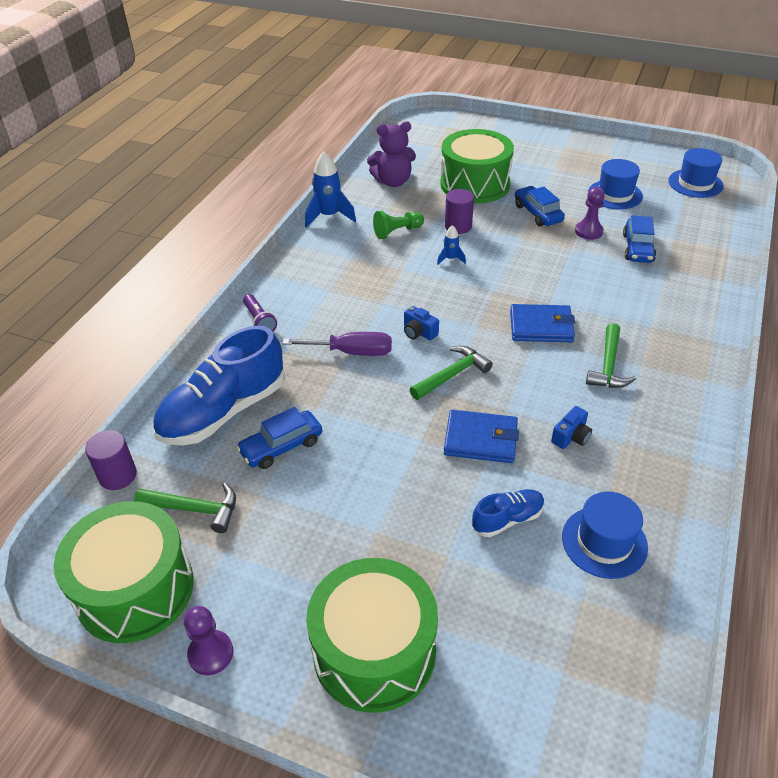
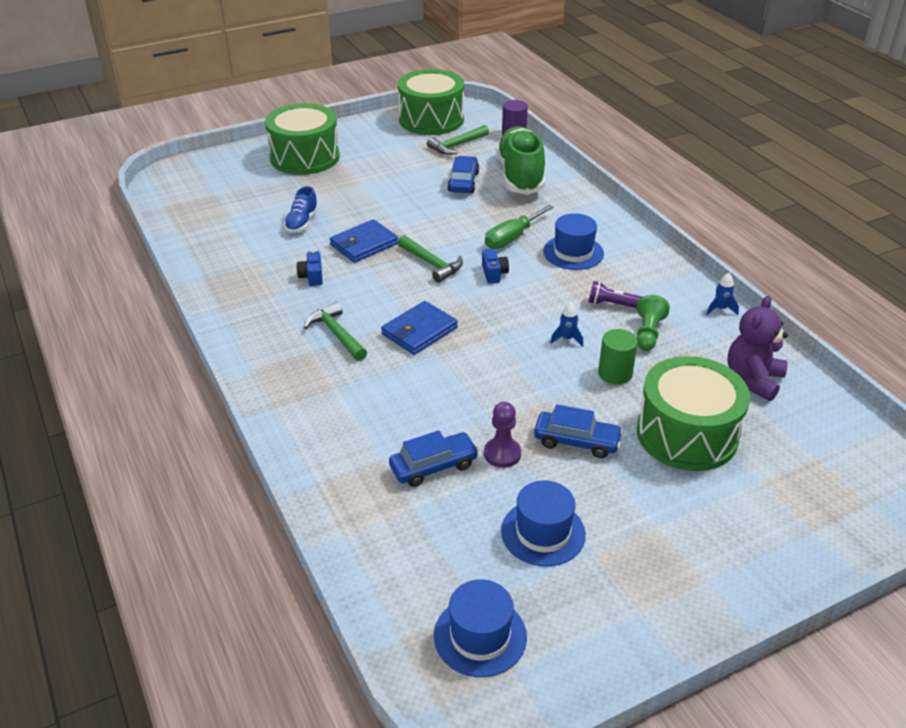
camera: 130 degrees right, 5 degrees down
(211, 653) = (369, 125): purple pawn -> none
(223, 412) = (520, 176): blue shoe -> green shoe
(259, 321) = (598, 218): purple flashlight -> purple flashlight (613, 305)
(329, 216) = (720, 309): blue rocket -> blue rocket, size x0.52
(352, 352) = (512, 238): purple screwdriver -> green screwdriver
(419, 332) = (494, 273): blue camera -> blue camera turned 90 degrees clockwise
(452, 375) = (431, 264): green hammer -> green hammer turned 45 degrees counterclockwise
(458, 226) = (615, 373): purple cylinder -> green cylinder
(604, 542) = (239, 242): blue hat -> blue hat (573, 252)
(637, 248) = (433, 466): blue car -> blue car turned 105 degrees clockwise

